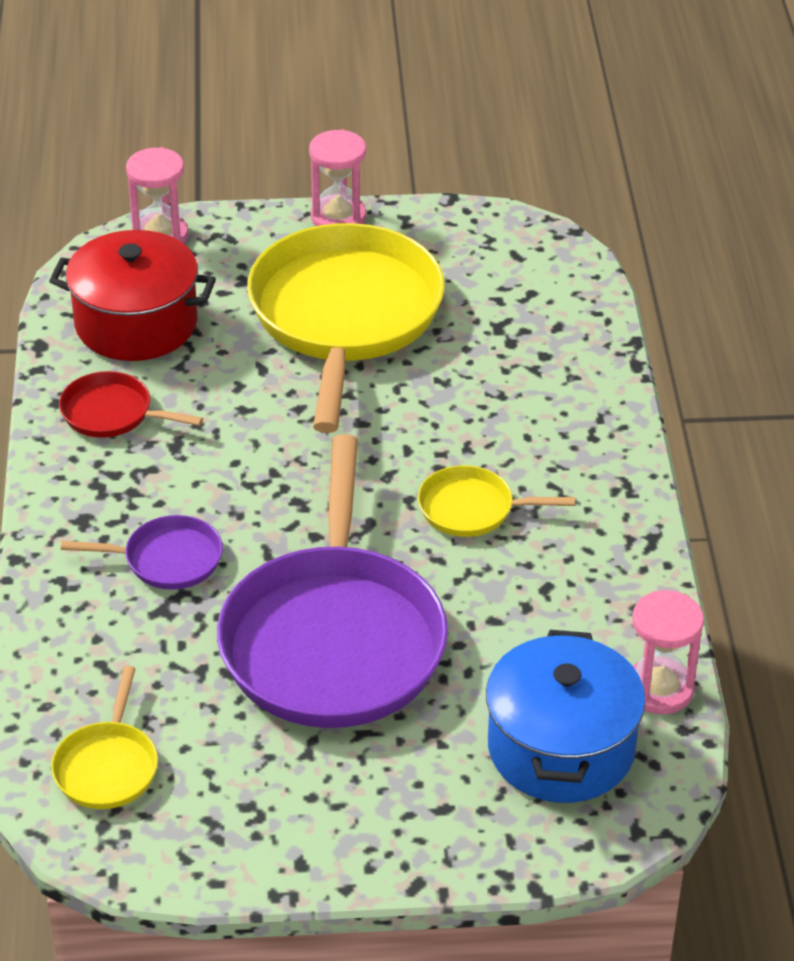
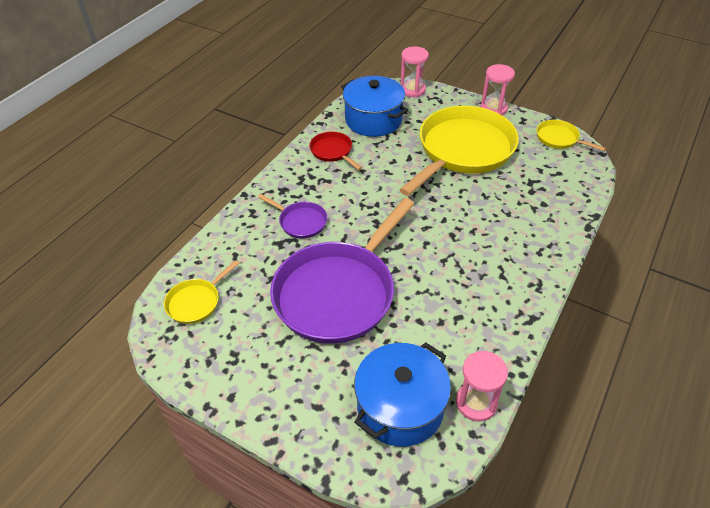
camera: 35 degrees right, 5 degrees up
(136, 323) = (373, 120): red pot -> blue pot
(472, 509) = (452, 261): yellow pan -> yellow pan (559, 138)

